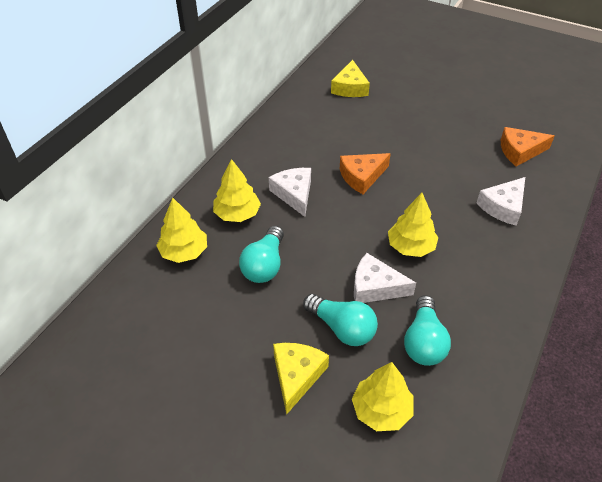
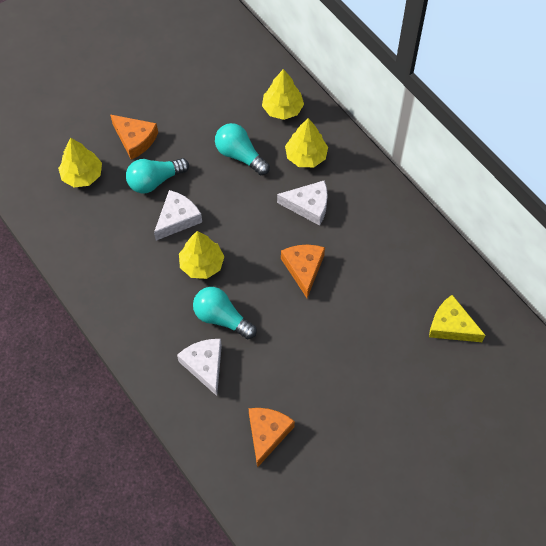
camera: 115 degrees right, 15 degrees up
(296, 376) = (135, 139): yellow cheese -> orange cheese
(423, 342) = (113, 225): turquoise light bulb -> turquoise light bulb (222, 318)

